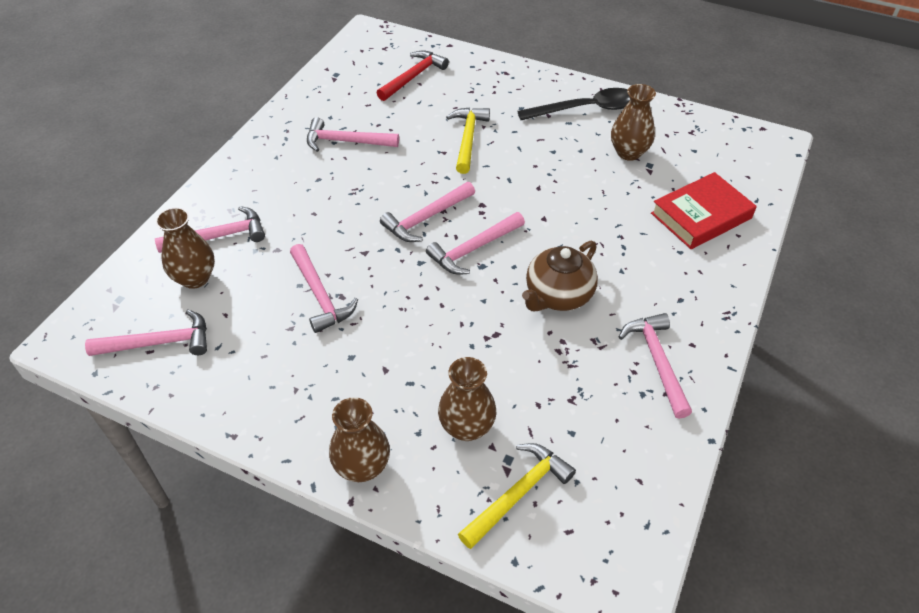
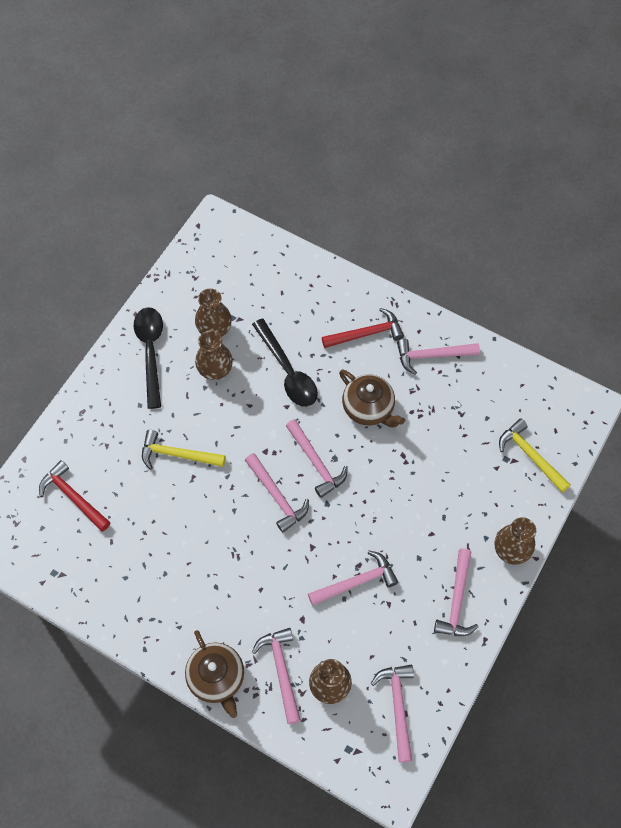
camera: 85 degrees left, 15 degrees up
(218, 188) = (217, 678): none -> brown teapot
(346, 141) = (165, 562): pink hammer -> pink hammer (456, 600)
(467, 427) = (481, 482): brown vase -> brown vase (215, 370)
(591, 216) = (287, 371): none -> black spoon
(668, 287) = (367, 333): none -> red hammer
(701, 216) = (295, 295): red book -> none

